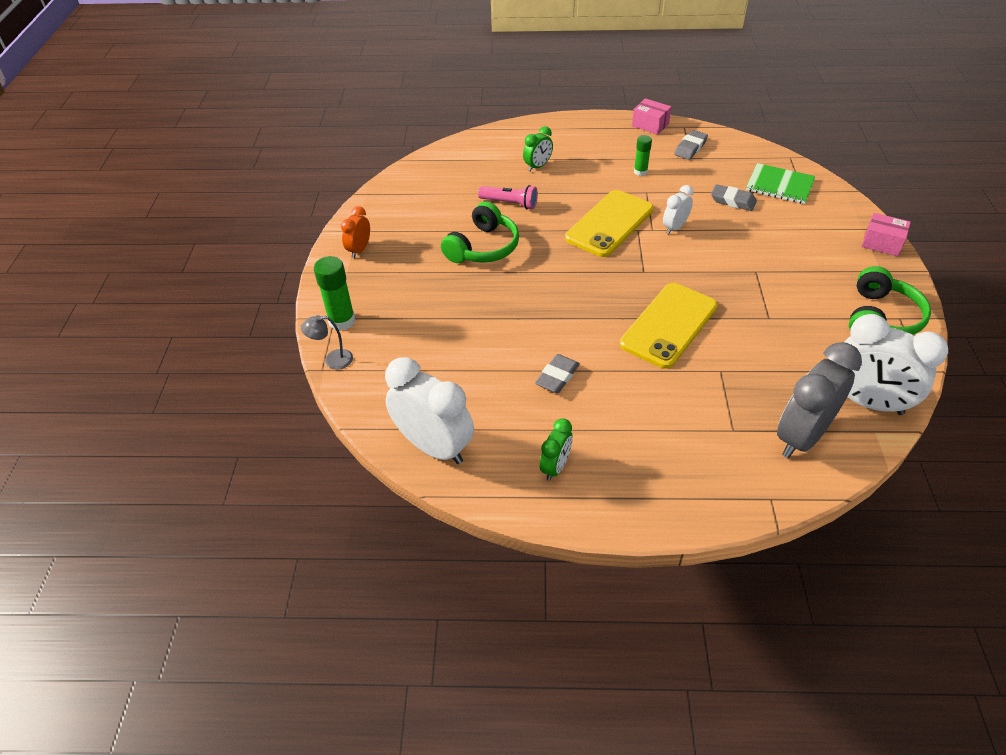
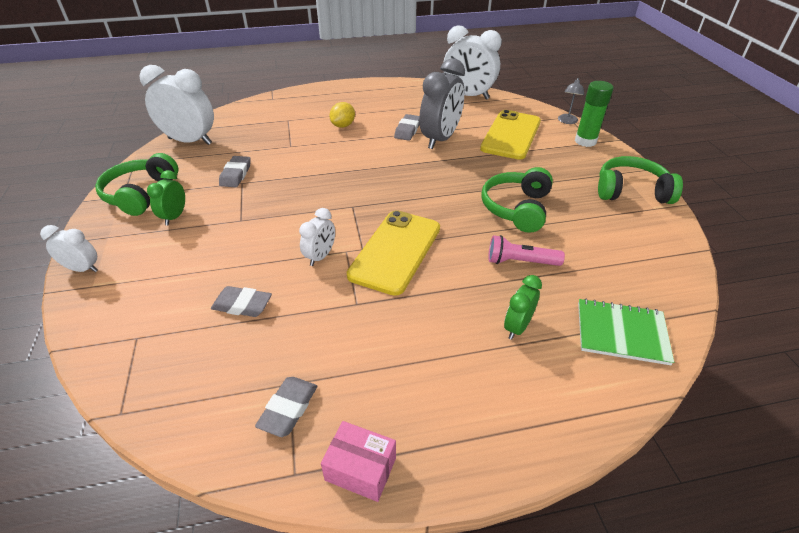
camera: 165 degrees right, 5 degrees down
(332, 360) = (567, 121): grey lamp -> grey lamp turned 135 degrees clockwise
(359, 250) = (631, 191): orange clock -> green headphones
(555, 467) = (394, 96): green clock -> green clock (174, 217)
(640, 172) = (368, 339): green glue stick -> none
(648, 402) = (343, 125): none -> yellow lemon
(668, 325) = (328, 167): yellow phone -> yellow phone (511, 135)
(779, 185) = (166, 343): green notebook -> green notebook (621, 333)
(780, 330) = (236, 175): none -> grey eraser
(801, 436) = (244, 121): grey clock -> grey clock (440, 139)
(882, 243) = (82, 269): pink box -> white clock

